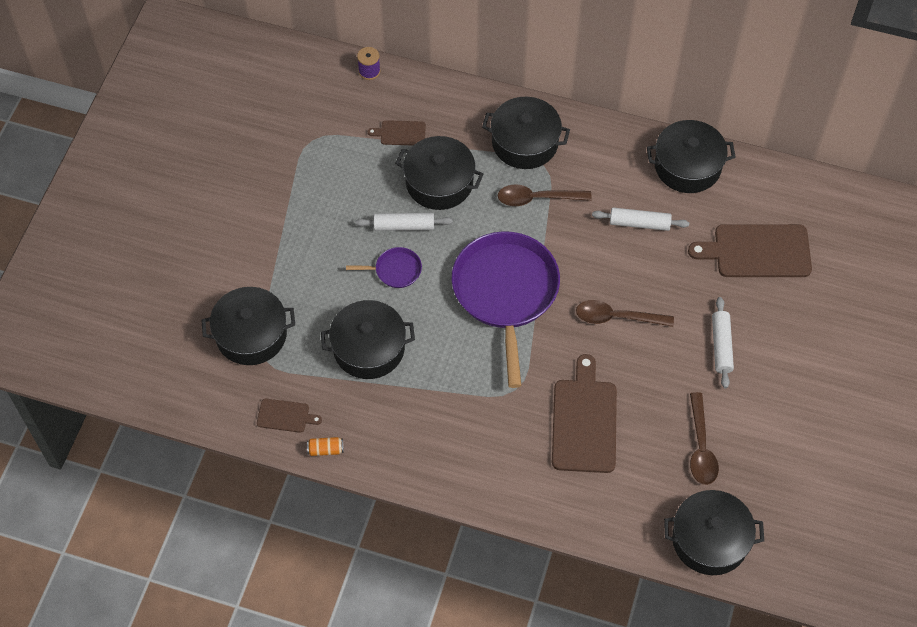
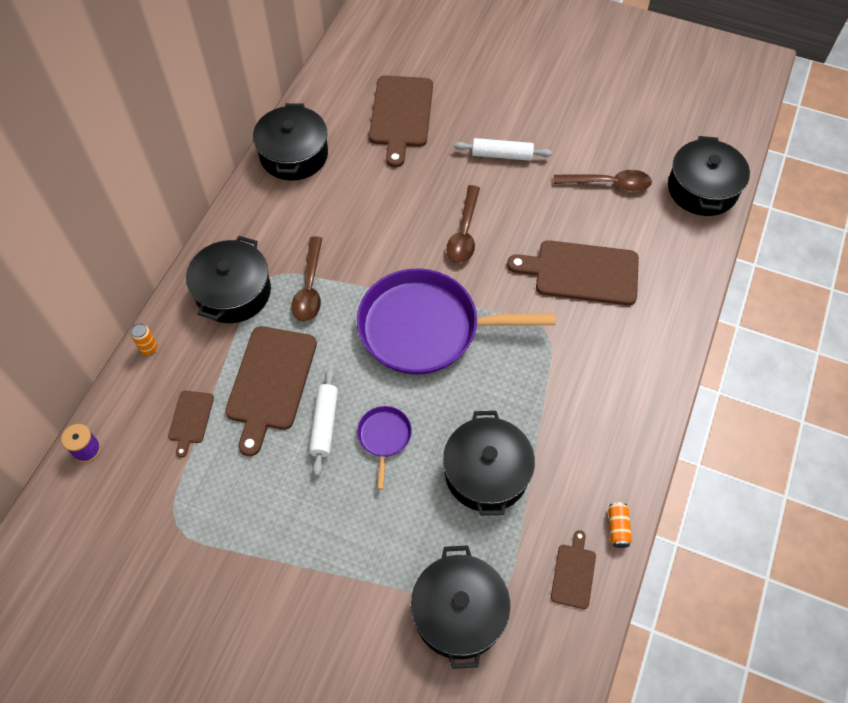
camera: 85 degrees left, 0 degrees up
(439, 182) = (270, 382): black pot -> brown cutting board
(462, 93) = (149, 348): none -> orange can
(639, 223) = (355, 201): white rolling pin -> none

